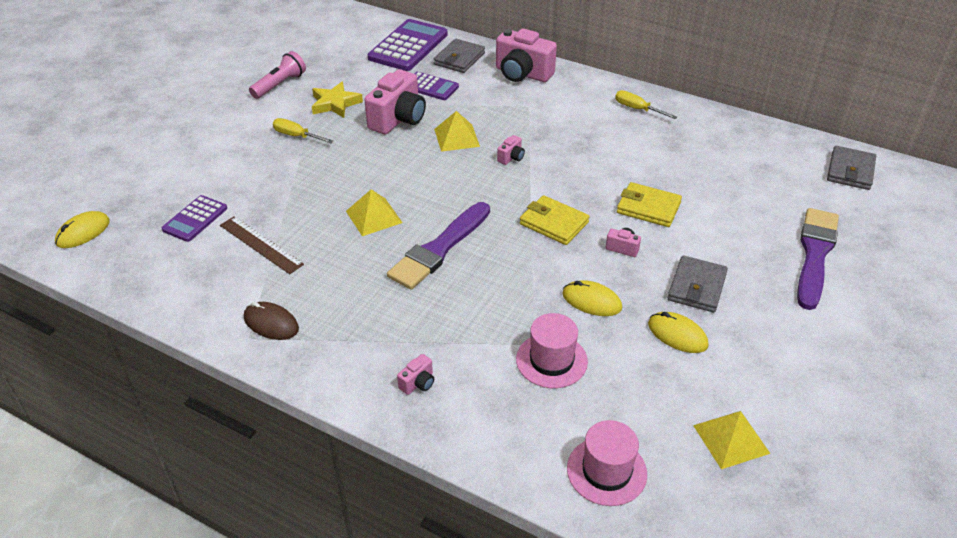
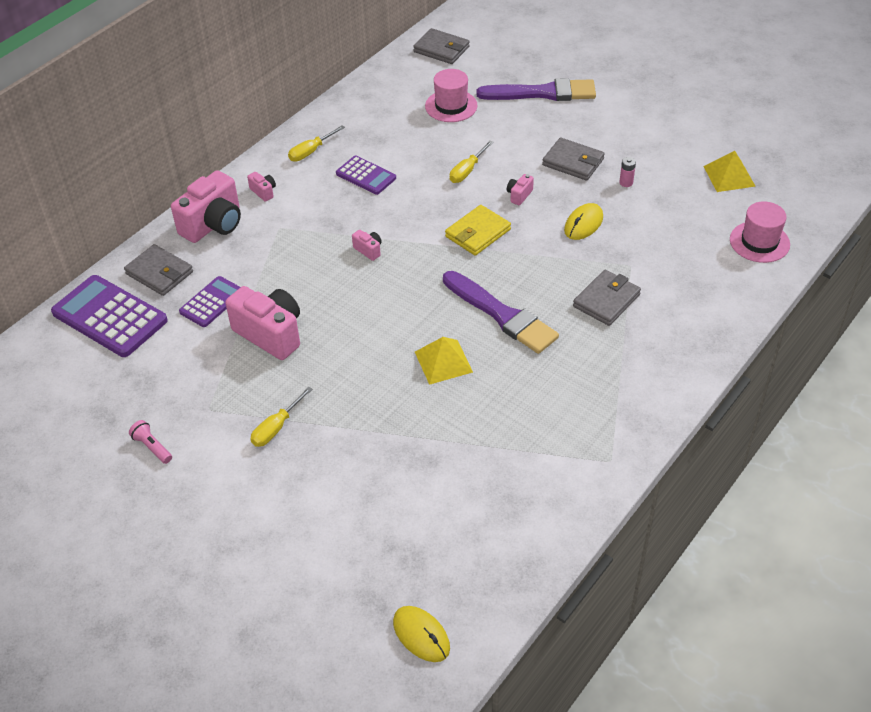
camera: 80 degrees left, 5 degrees up
(195, 219) = (417, 520): purple calculator -> purple calculator (366, 176)
(261, 244) = (473, 456): brown ruler -> none
(271, 323) = (593, 444): brown mouse -> none
(279, 85) = (152, 447): pink flashlight -> pink flashlight, size x0.63
(335, 103) = (217, 391): yellow star -> none
(418, 383) = (672, 340): pink camera -> pink camera (263, 192)
(456, 137) = (320, 288): yellow pyramid -> none
(472, 325) = (606, 300): none -> grey wallet
(551, 360) = (650, 256): pink hat -> pink hat (451, 106)
(648, 208) = (467, 171): yellow wallet -> yellow screwdriver
(677, 335) = (626, 182): yellow mouse -> pink battery
(815, 254) = (542, 93): purple brush -> purple brush turned 150 degrees clockwise

